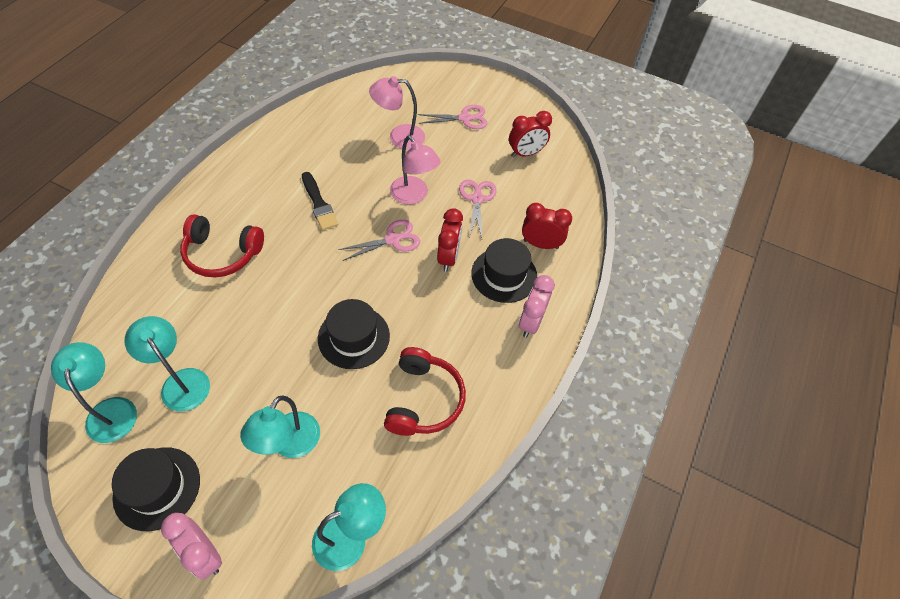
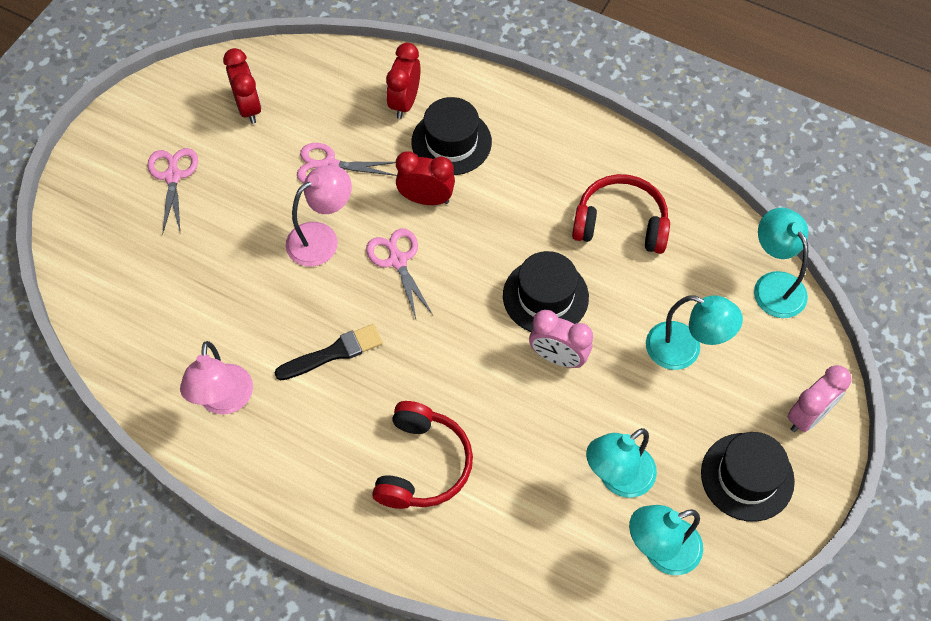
camera: 85 degrees left, 5 degrees up
(399, 137) = (206, 259): pink lamp -> pink lamp (224, 401)
(530, 322) = (517, 120): pink clock -> pink clock (558, 357)

